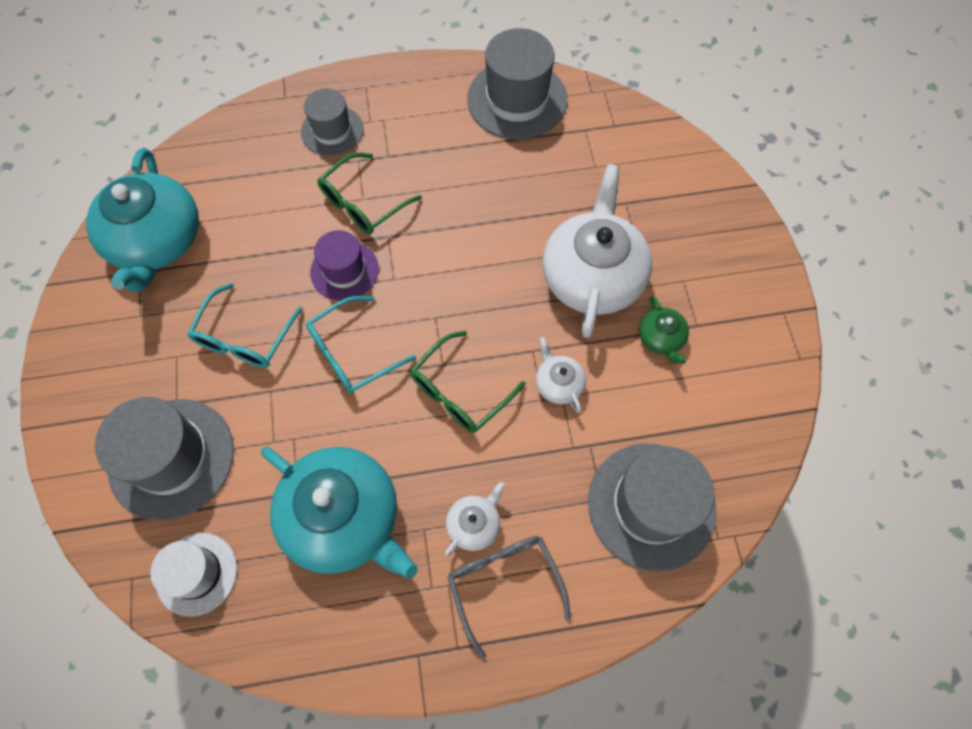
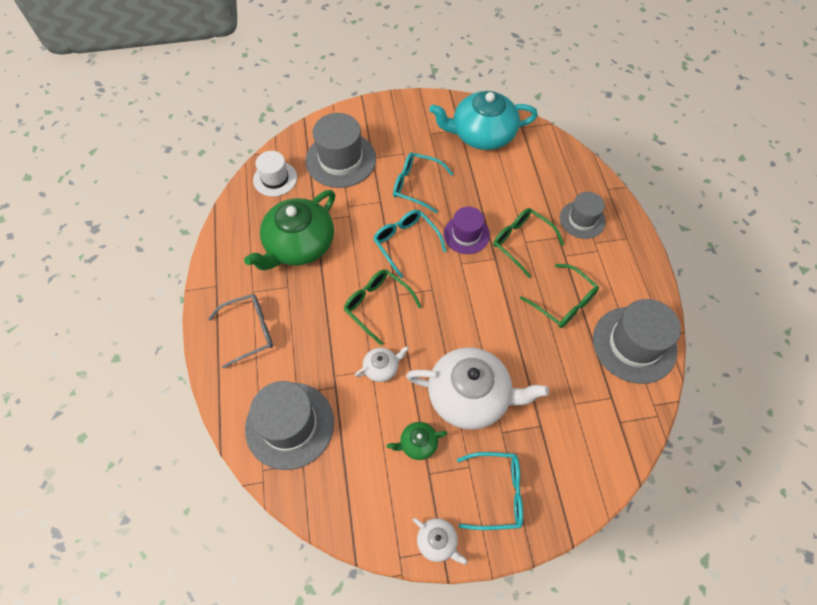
camera: 90 degrees right, 5 degrees down
(344, 517) = (299, 244): turquoise teapot -> green teapot
(458, 164) = (563, 302): none -> green glasses
(474, 524) = (288, 314): white teapot -> white teapot (437, 542)
(711, 253) = (496, 492): none -> turquoise glasses

